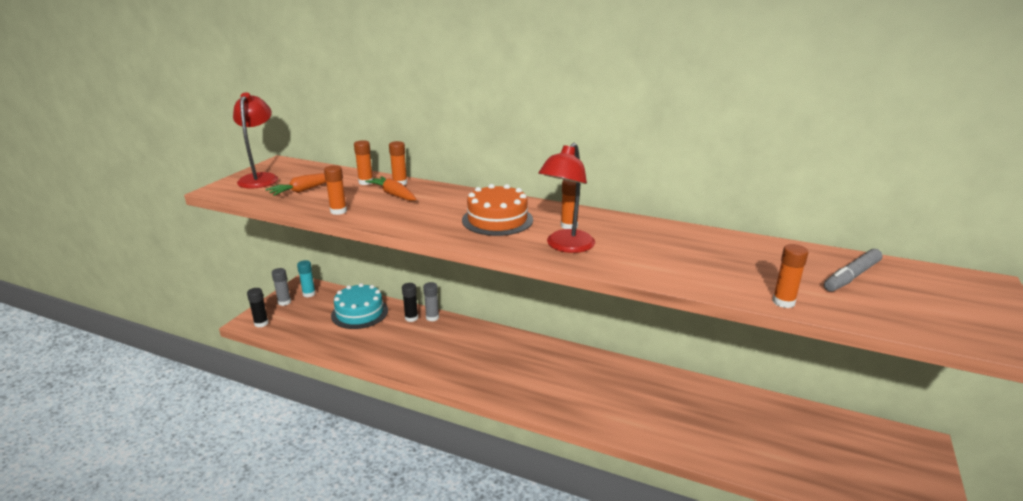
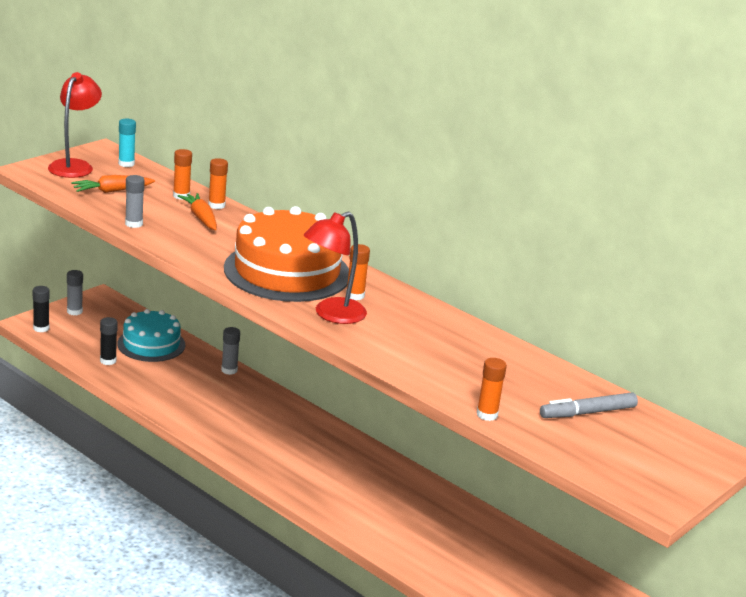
camera: 15 degrees right, 0 degrees up
(309, 294) = (105, 309): turquoise glue stick -> turquoise glue stick (126, 164)
(338, 211) = (134, 224): orange glue stick -> grey glue stick
(411, 318) = (205, 365): black glue stick -> black glue stick (108, 361)
(497, 220) = (287, 271): orange cake -> orange cake, size x1.62

